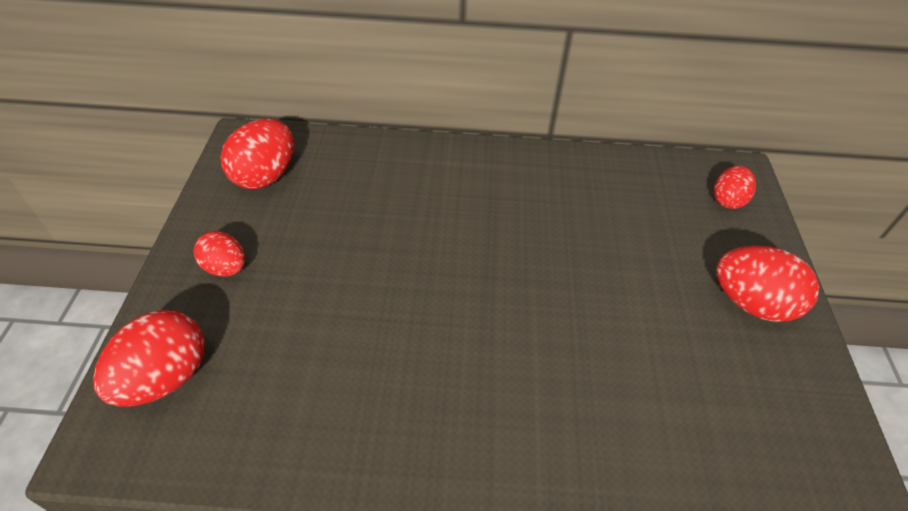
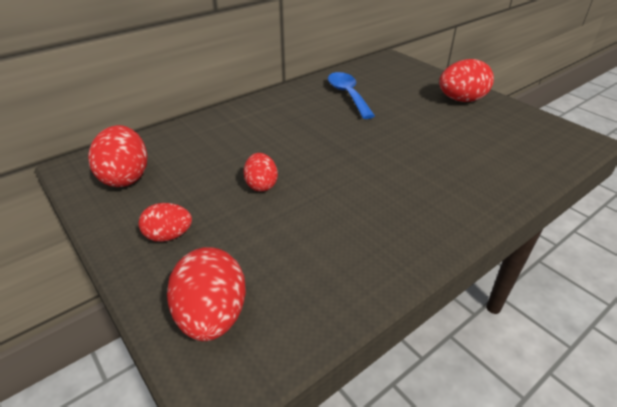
camera: 40 degrees left, 10 degrees down
(600, 200) = (348, 95): none -> blue spoon
(727, 200) = (401, 70): red egg -> red egg (261, 185)

